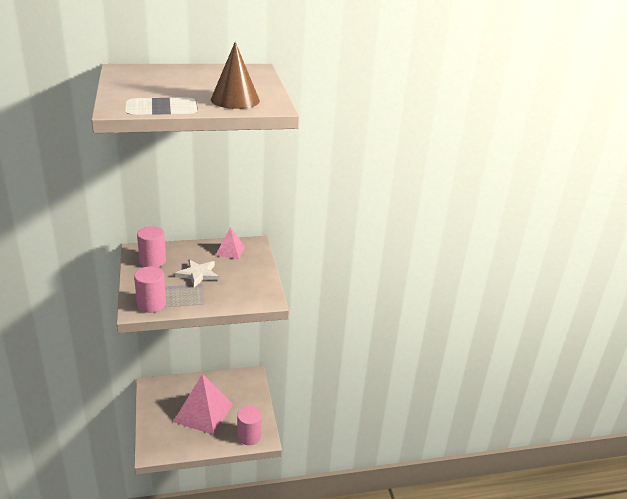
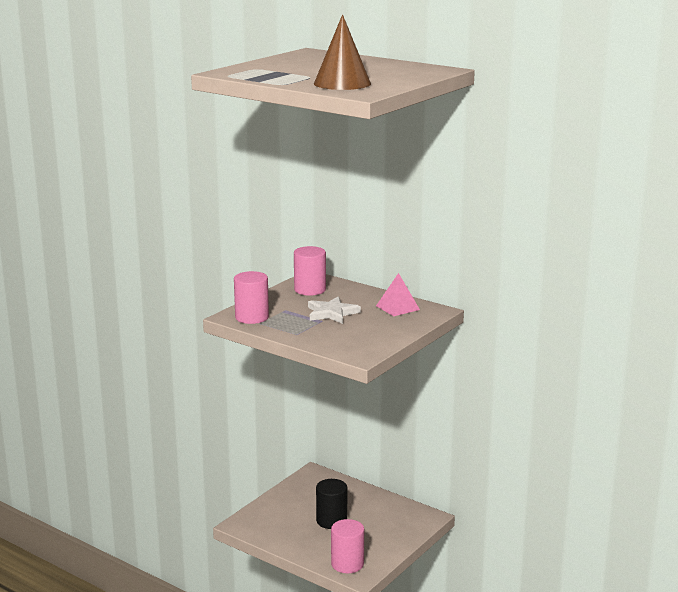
camera: 50 degrees right, 10 degrees down
(203, 412) = (331, 521): pink pyramid -> black cylinder

